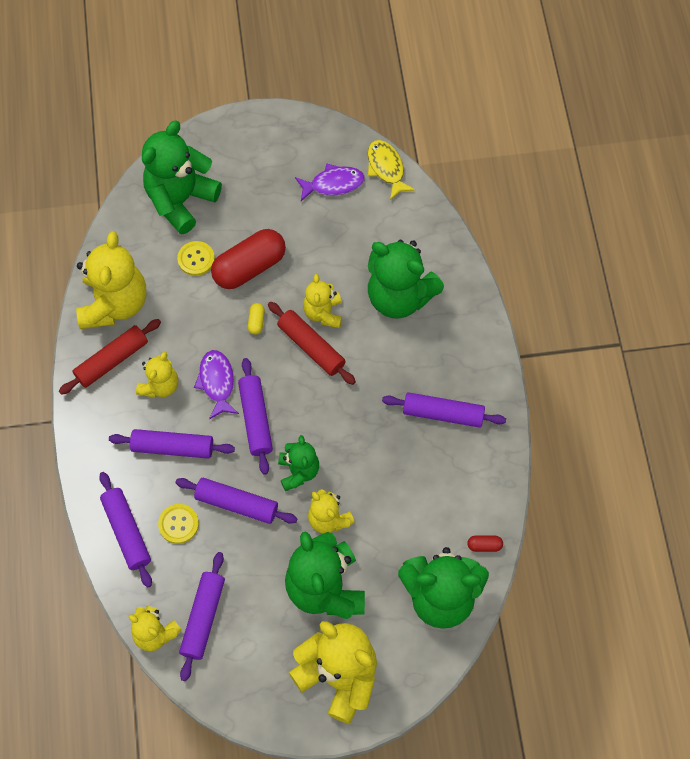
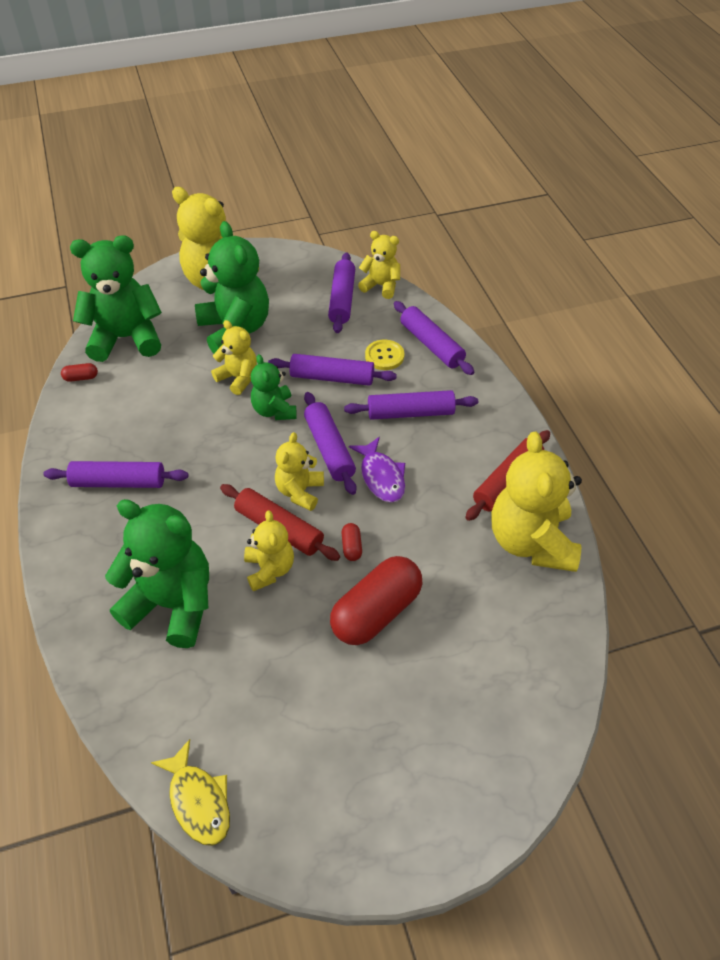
camera: 170 degrees right, 15 degrees down
(160, 385) = (444, 465): yellow teddy bear -> yellow teddy bear (300, 491)
(181, 200) = (498, 692): green teddy bear -> none
(196, 259) = (449, 611): yellow button -> none
(256, 321) = (351, 547): yellow capsule -> red capsule
(333, 184) = (279, 757): purple fish -> none

